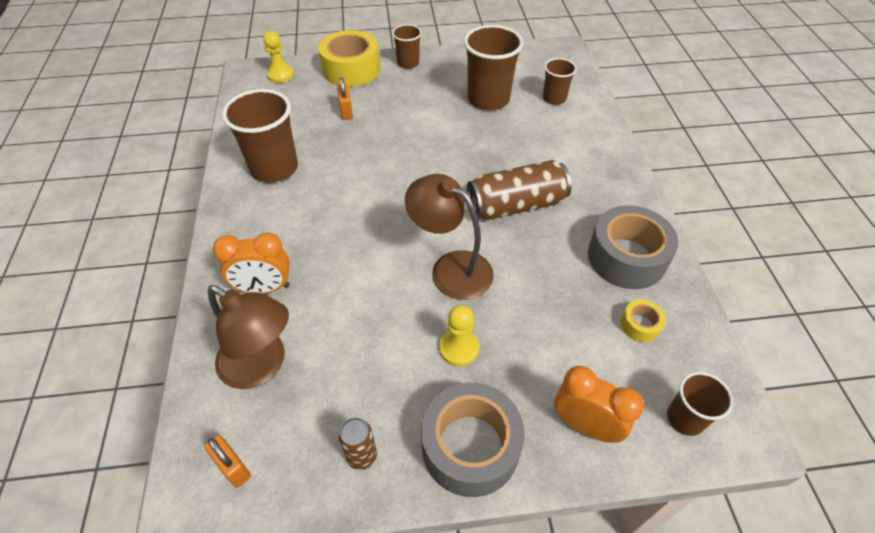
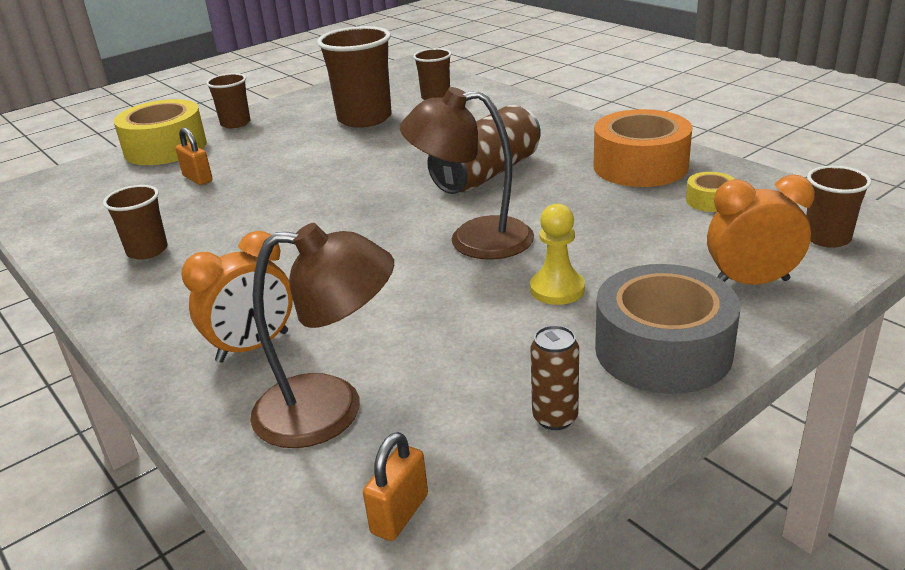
camera: 30 degrees left, 20 degrees down
(233, 467) = (400, 514): orange padlock -> orange padlock turned 75 degrees counterclockwise
(274, 168) = (147, 251): brown cup -> brown cup, size x0.56
(280, 75) = (67, 180): yellow pawn -> none
(626, 257) = (640, 166): grey tape -> orange tape

